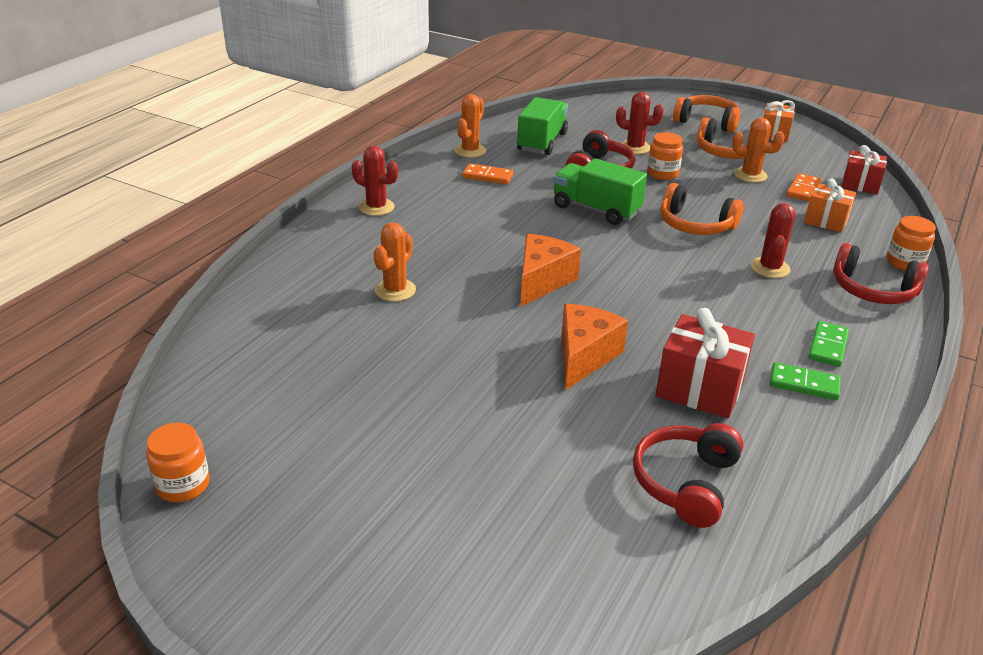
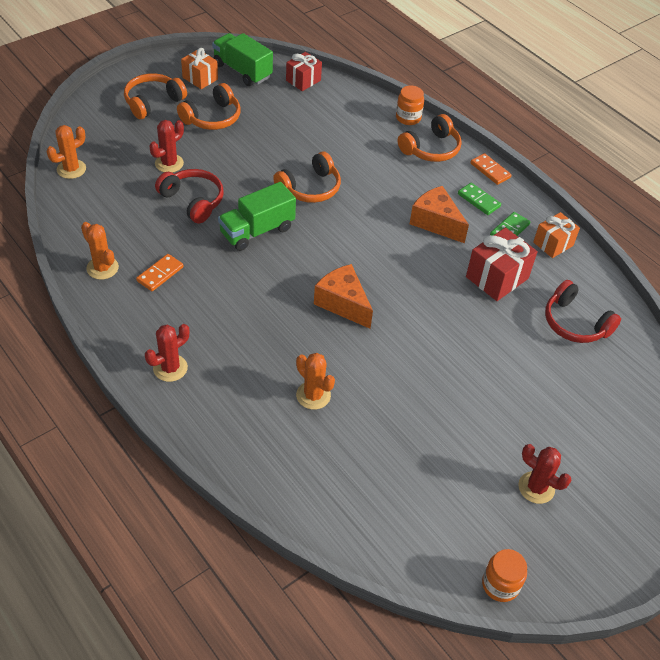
camera: 70 degrees left, 15 degrees up
(542, 142) = (119, 214): green truck -> green truck (242, 71)
(584, 356) = (443, 318): orange cheese -> orange cheese (436, 222)
(662, 173) = (223, 168): orange jar -> none
(750, 175) = (256, 124): orange cactus -> orange cactus (71, 169)
(770, 268) = (384, 180): red cactus -> red cactus (536, 487)
(803, 190) = (293, 110): orange domino -> orange domino (490, 170)
(826, 221) = (341, 123): orange gift -> orange gift (553, 244)
(872, 290) = (431, 149): red headphones -> orange headphones

